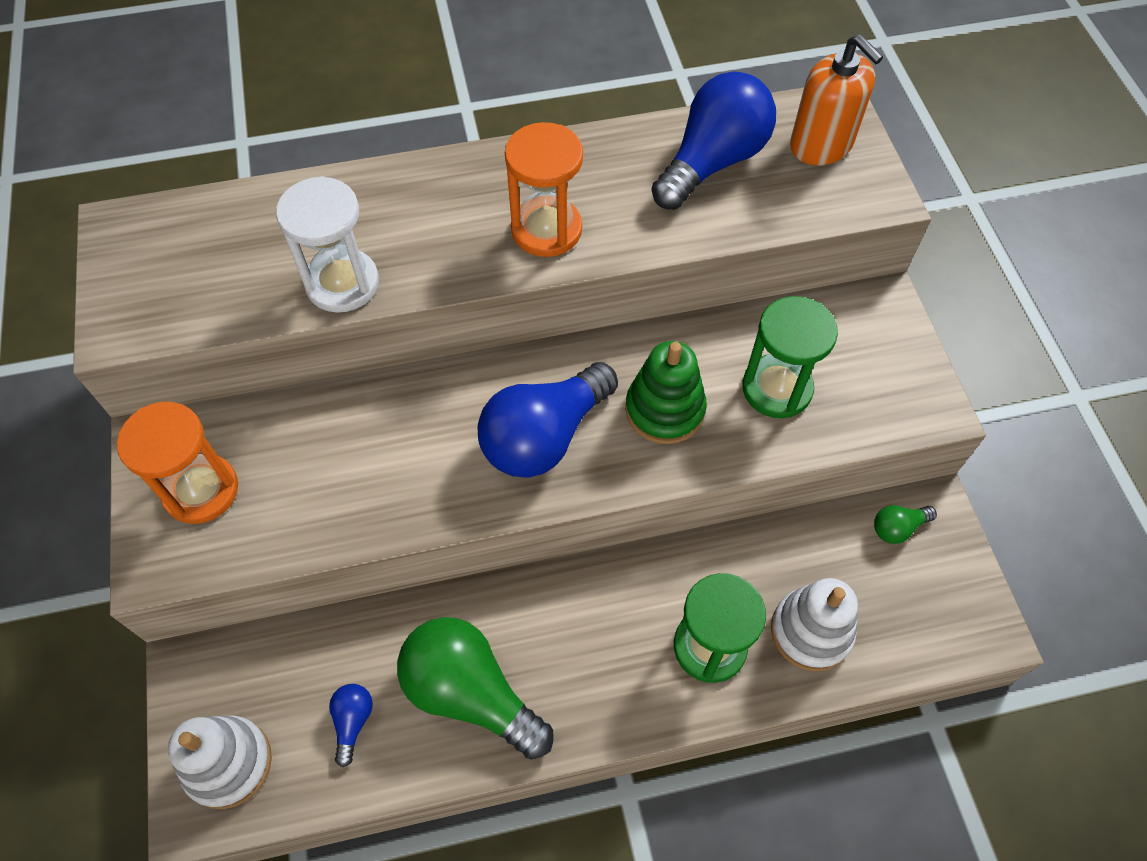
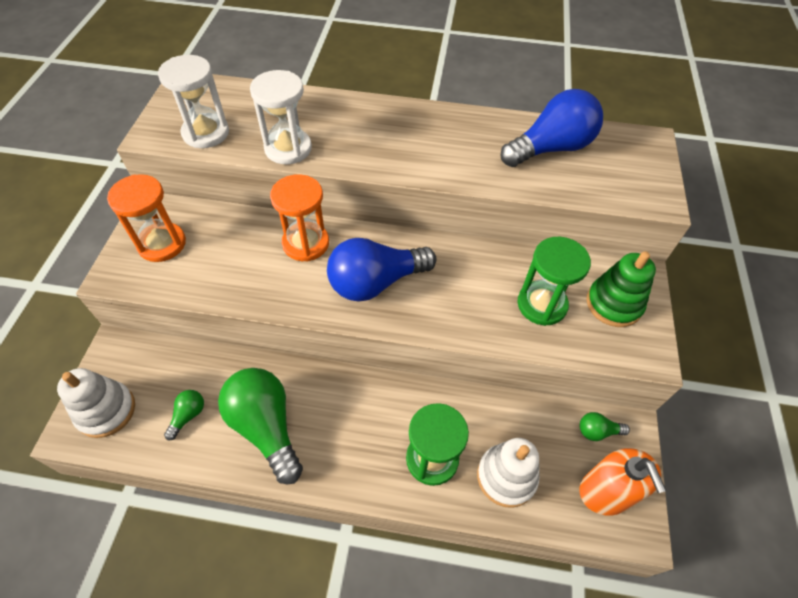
camera: 20 degrees right, 5 degrees down
(201, 299) = (206, 133): none -> white hourglass
(353, 721) = (188, 415): blue light bulb -> green light bulb
(546, 230) = (425, 156): orange hourglass -> orange hourglass (306, 243)
(664, 410) = (460, 292): green stacking toy -> green stacking toy (613, 304)
(821, 145) = (630, 159): orange soap dispenser -> orange soap dispenser (605, 492)

